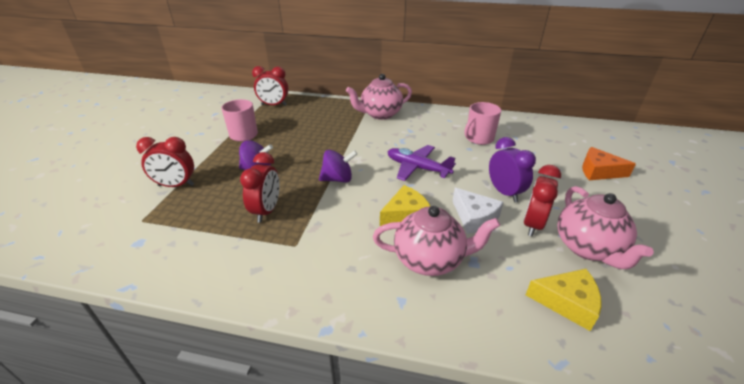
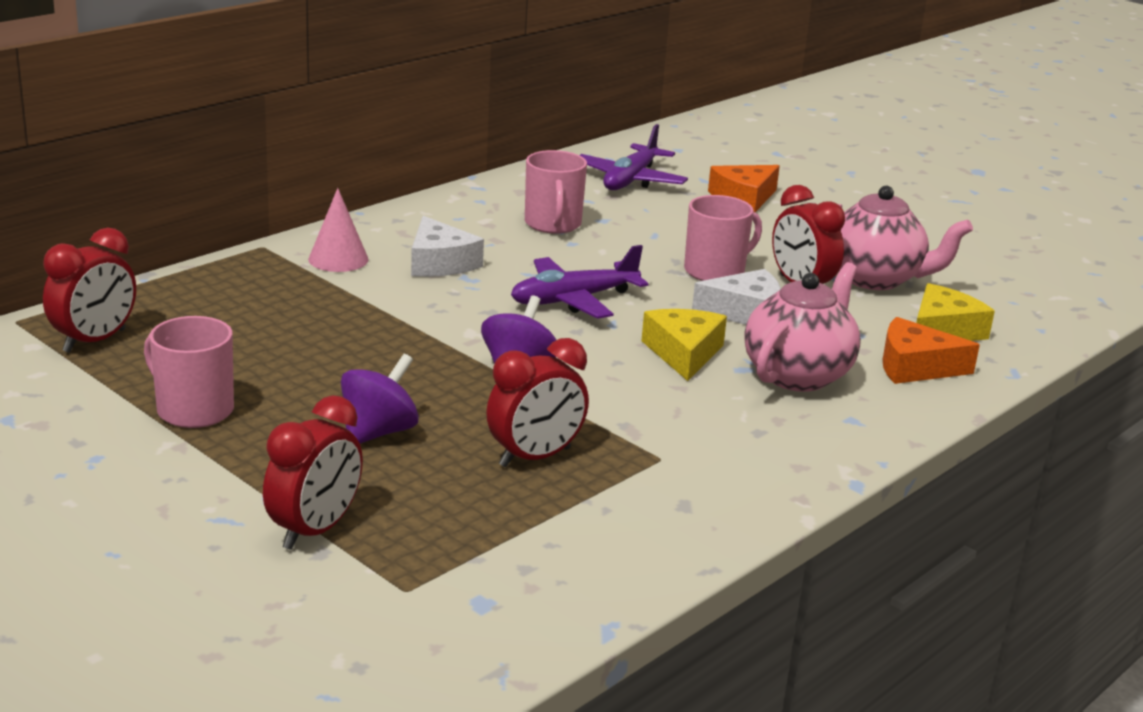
camera: 60 degrees left, 10 degrees down
(267, 211) = (535, 457): red clock -> red clock turned 105 degrees clockwise
(380, 114) = (338, 259): pink teapot -> pink cone
(406, 131) = (440, 263): none -> white cheese
(500, 306) = (915, 367): none -> orange cheese
(504, 192) = (715, 271): purple clock -> pink mug
(555, 138) = (630, 180): none -> purple plane

